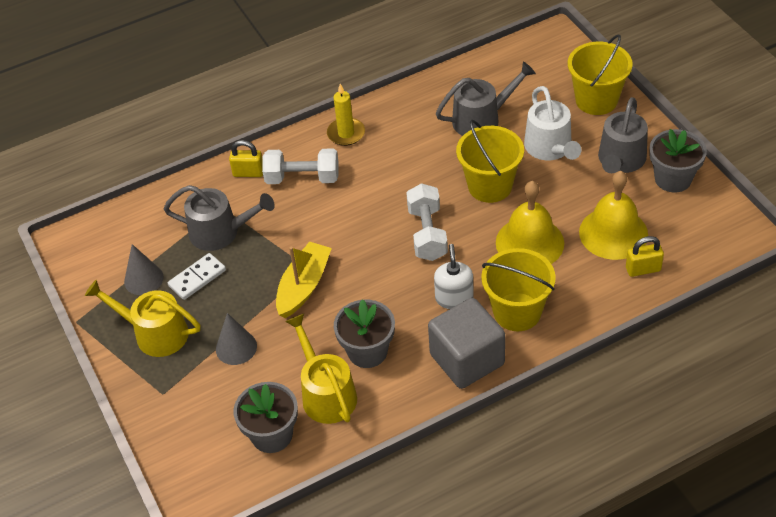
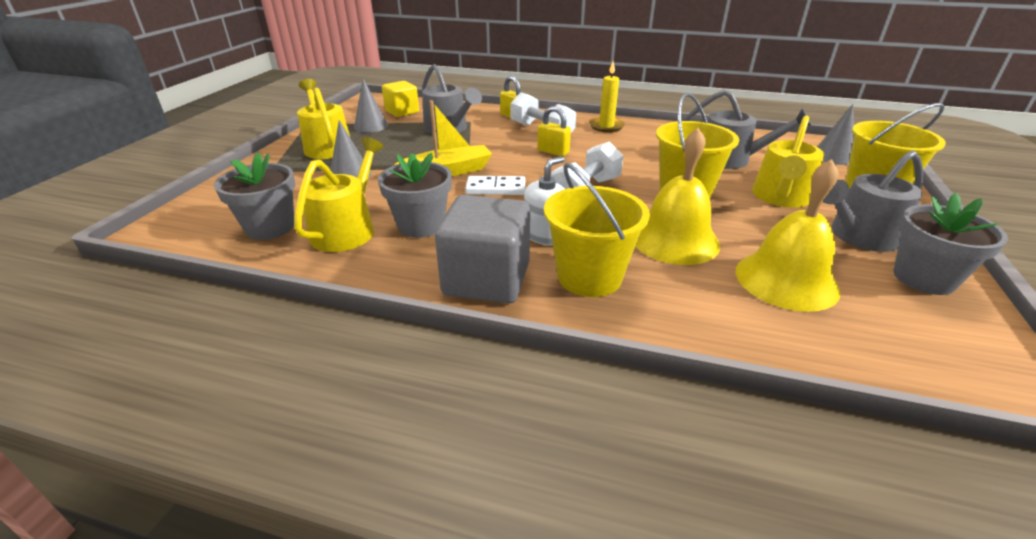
camera: 40 degrees right, 15 degrees down
(135, 237) = (402, 112): none -> yellow cube
(197, 278) = (397, 138): white domino -> white domino (496, 188)
(543, 66) = (833, 156): none -> grey cone
(550, 148) = (780, 197): white watering can -> yellow watering can
(643, 269) = (793, 328): yellow padlock -> yellow padlock (553, 152)

